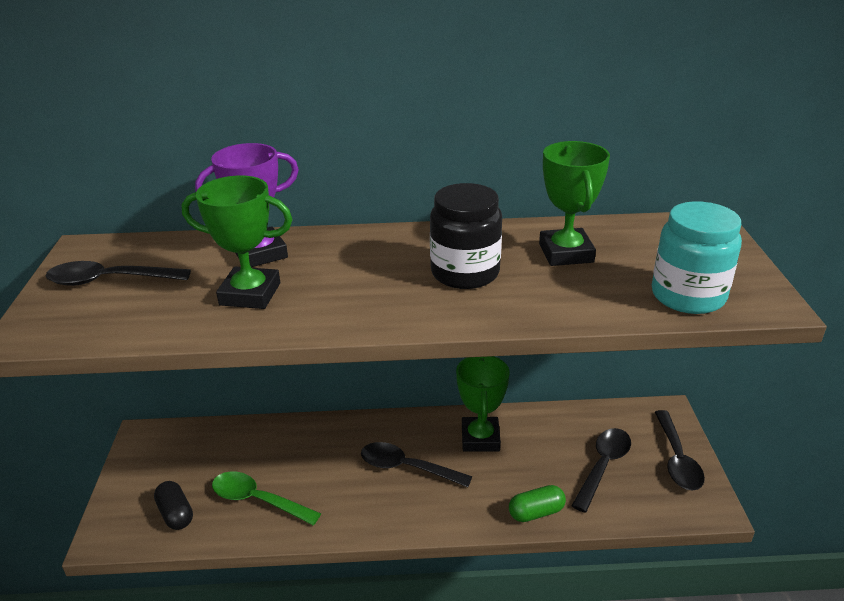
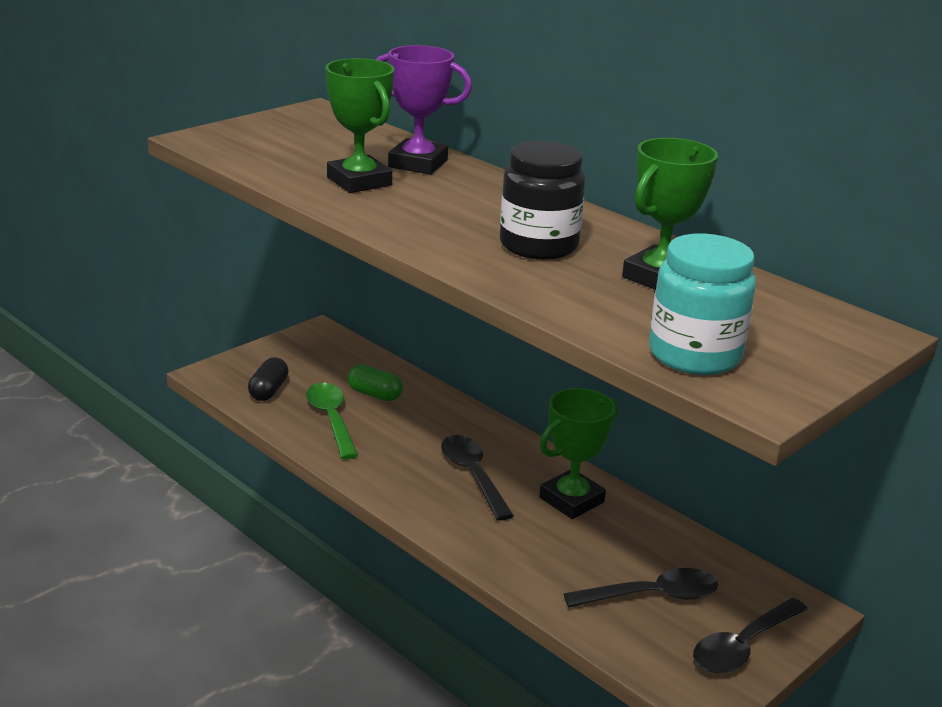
camera: 45 degrees right, 5 degrees down
(109, 280) = (294, 134): black spoon -> none
(536, 512) = (526, 577): green capsule -> green capsule (374, 394)

